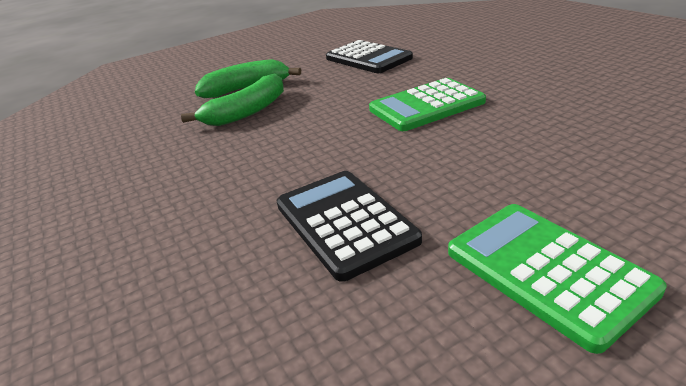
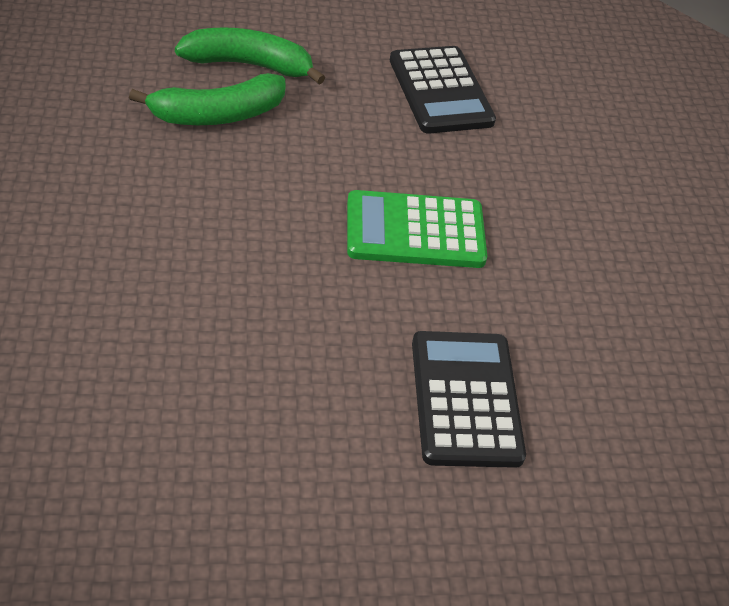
camera: 15 degrees right, 15 degrees up
(345, 222) = (185, 347): black calculator -> black calculator (466, 399)
(547, 270) = (297, 500): green calculator -> none

